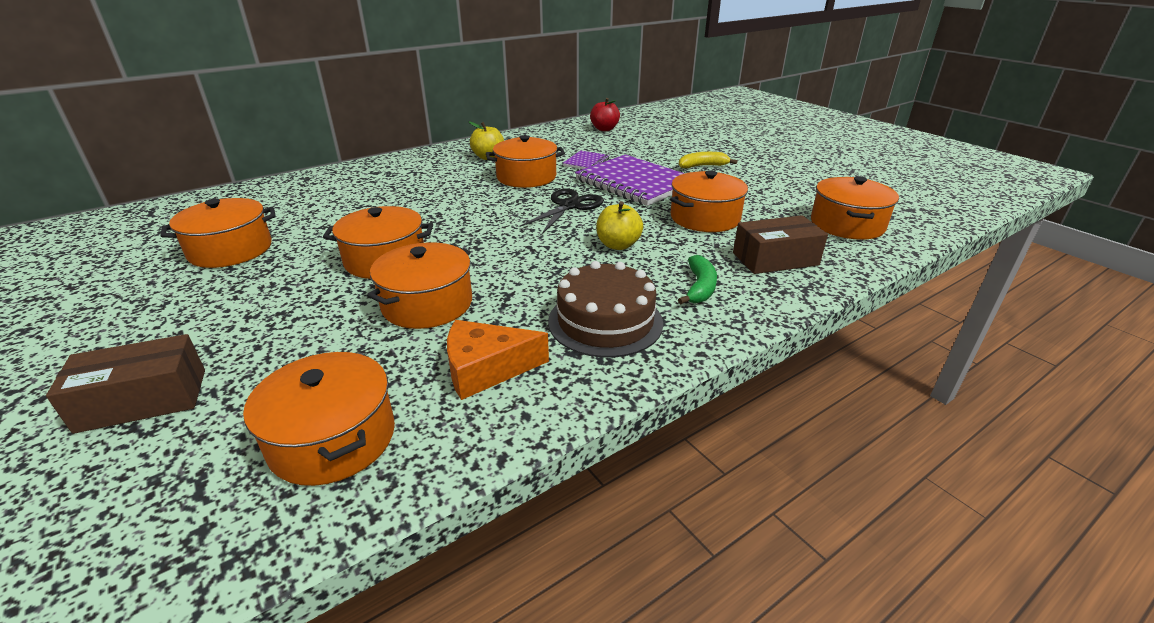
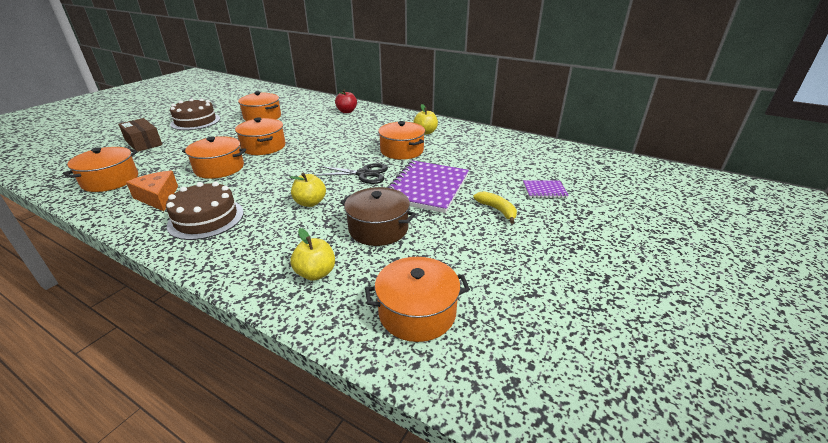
camera: 65 degrees right, 0 degrees up
(114, 324) = (195, 121): none -> brown cake
(586, 162) = (451, 162): purple notebook -> purple notebook (544, 190)
(604, 129) = (536, 153): red apple -> red apple (347, 111)
(699, 287) = (256, 244): green banana -> none
(705, 218) = (378, 229): orange pot -> brown pot
(775, 259) = (316, 273): brown box -> yellow apple

